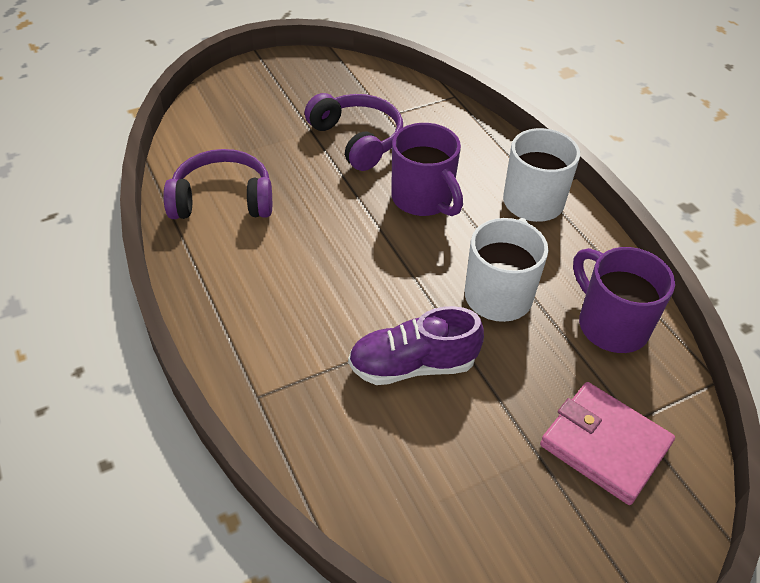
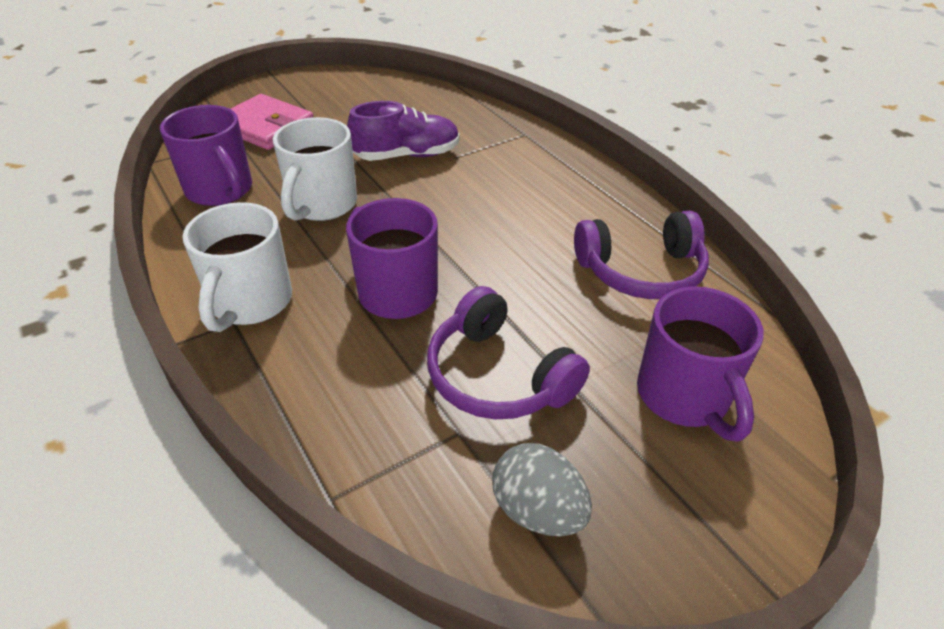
camera: 175 degrees right, 5 degrees down
(246, 119) = (684, 397): none -> purple mug
(351, 83) = (537, 510): none -> grey egg

